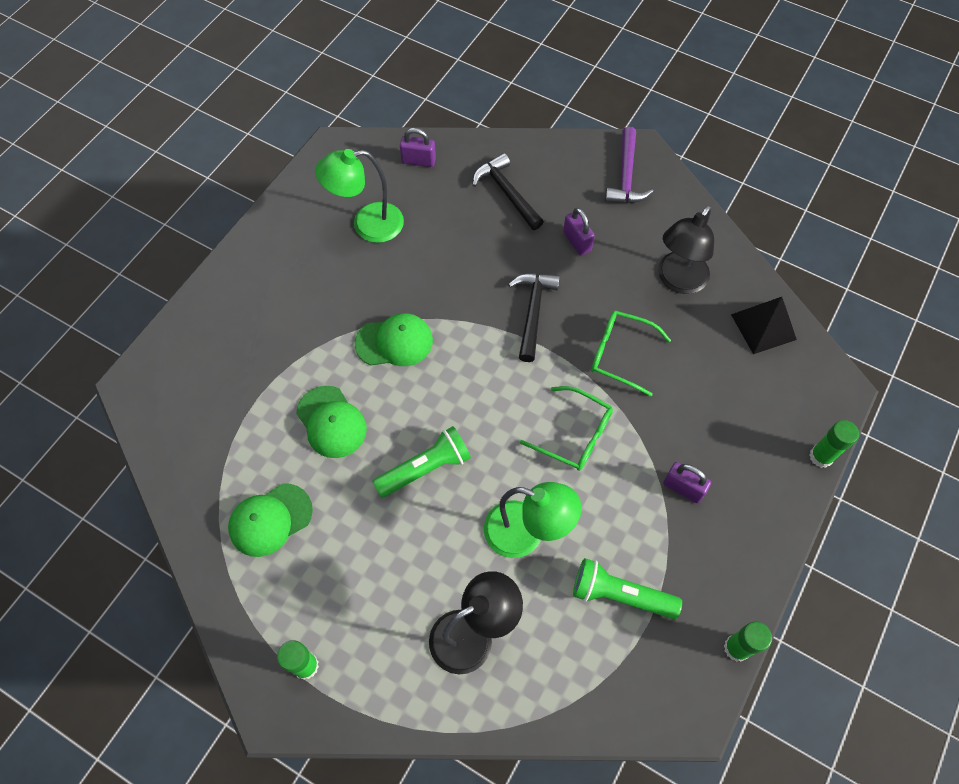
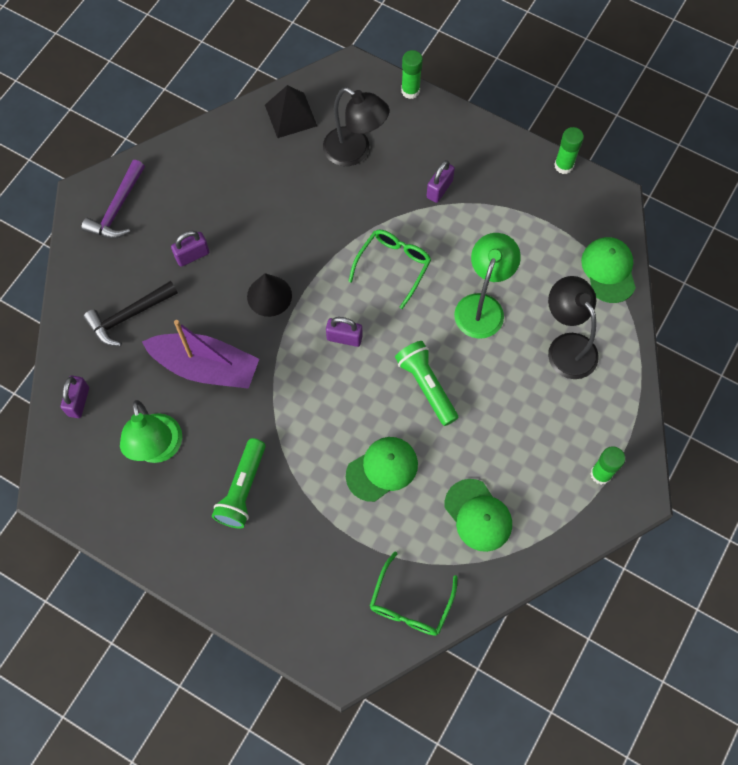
camera: 90 degrees left, 5 degrees up
(394, 342) = (298, 417): green cap -> green cap (608, 270)
(452, 259) = (205, 367): none -> purple boat
(484, 384) = (344, 338): none -> purple padlock
(533, 312) = (269, 296): black hammer -> black cone
(620, 354) = (315, 226): green glasses -> green glasses (410, 604)
(620, 594) = (528, 240): green flashlight -> green flashlight (242, 489)
(626, 176) = (117, 209): purple hammer -> purple hammer turned 105 degrees clockwise
(677, 281) = (241, 175): black lamp -> black lamp (355, 152)

